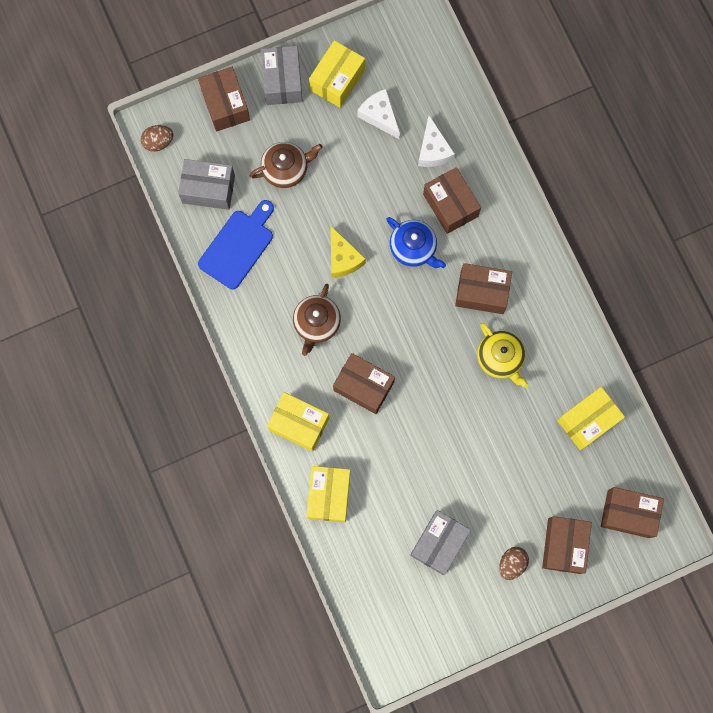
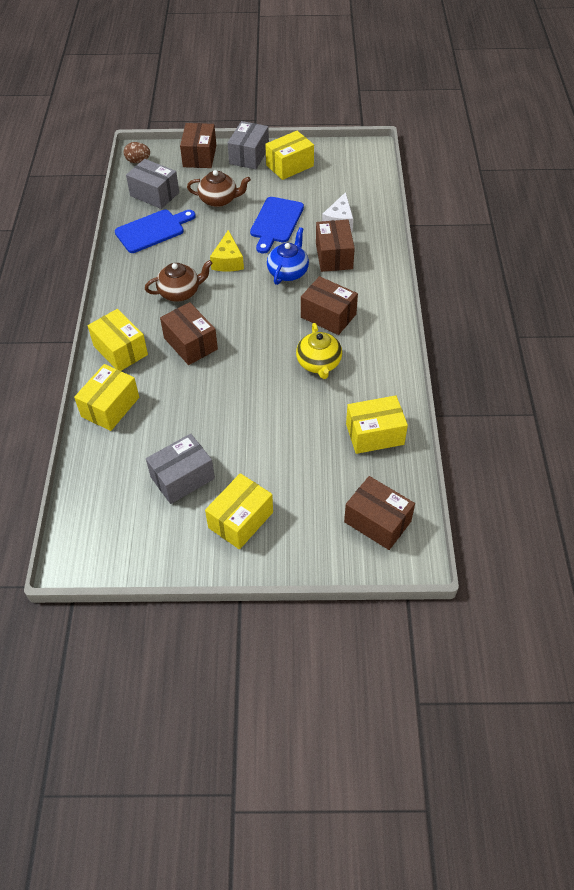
camera: 25 degrees right, 25 degrees down
(316, 323) = (180, 292): brown teapot -> brown teapot turned 150 degrees counterclockwise
(366, 179) = (276, 222): none -> blue cutting board
(379, 116) = (309, 192): white cheese -> none
(413, 248) = (288, 272): blue teapot -> blue teapot turned 135 degrees counterclockwise
(512, 563) = (240, 520): brown egg -> yellow box
(564, 546) = (299, 524): brown box -> none

